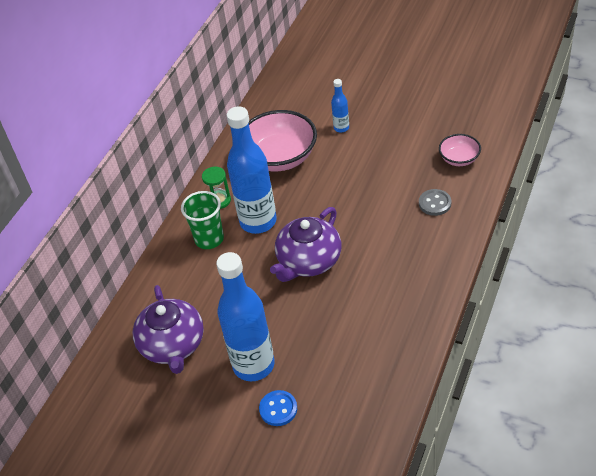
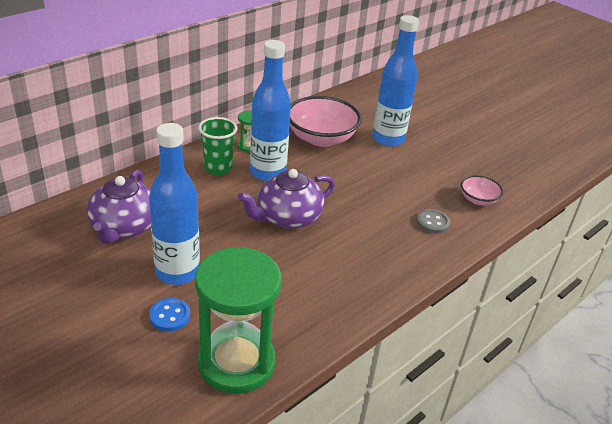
camera: 15 degrees right, 10 degrees down
(341, 128) = (388, 139): blue bottle -> blue bottle, size x2.21
(362, 421) = (236, 363): none -> green hourglass

